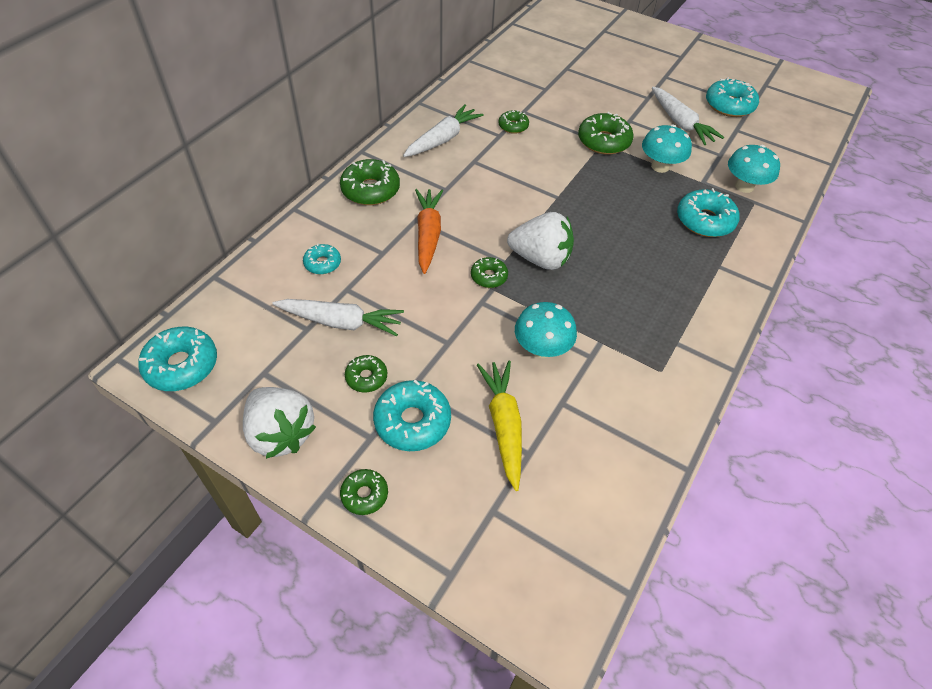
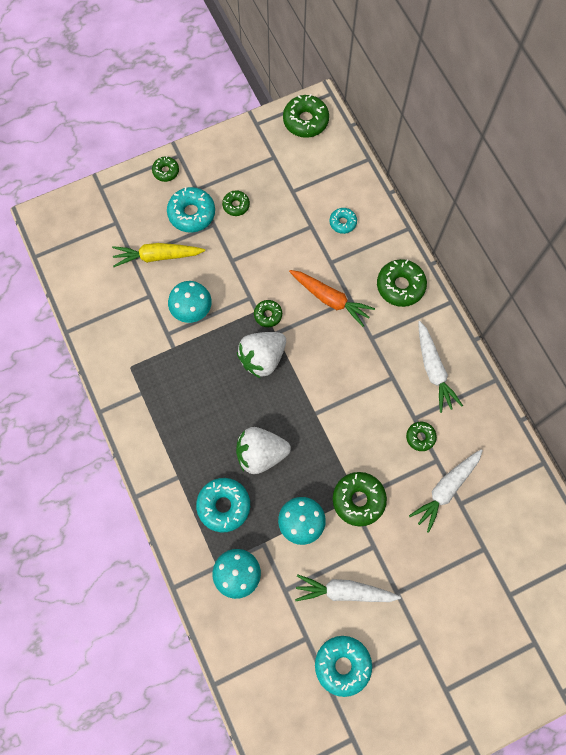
camera: 125 degrees right, 20 degrees up
(181, 365) = (305, 121): turquoise donut -> green donut
(281, 433) = (227, 150): white strawberry -> white strawberry (261, 454)
(341, 322) = (285, 211): white carrot -> white carrot (446, 489)
(503, 425) = (157, 256): yellow carrot -> yellow carrot turned 150 degrees clockwise

